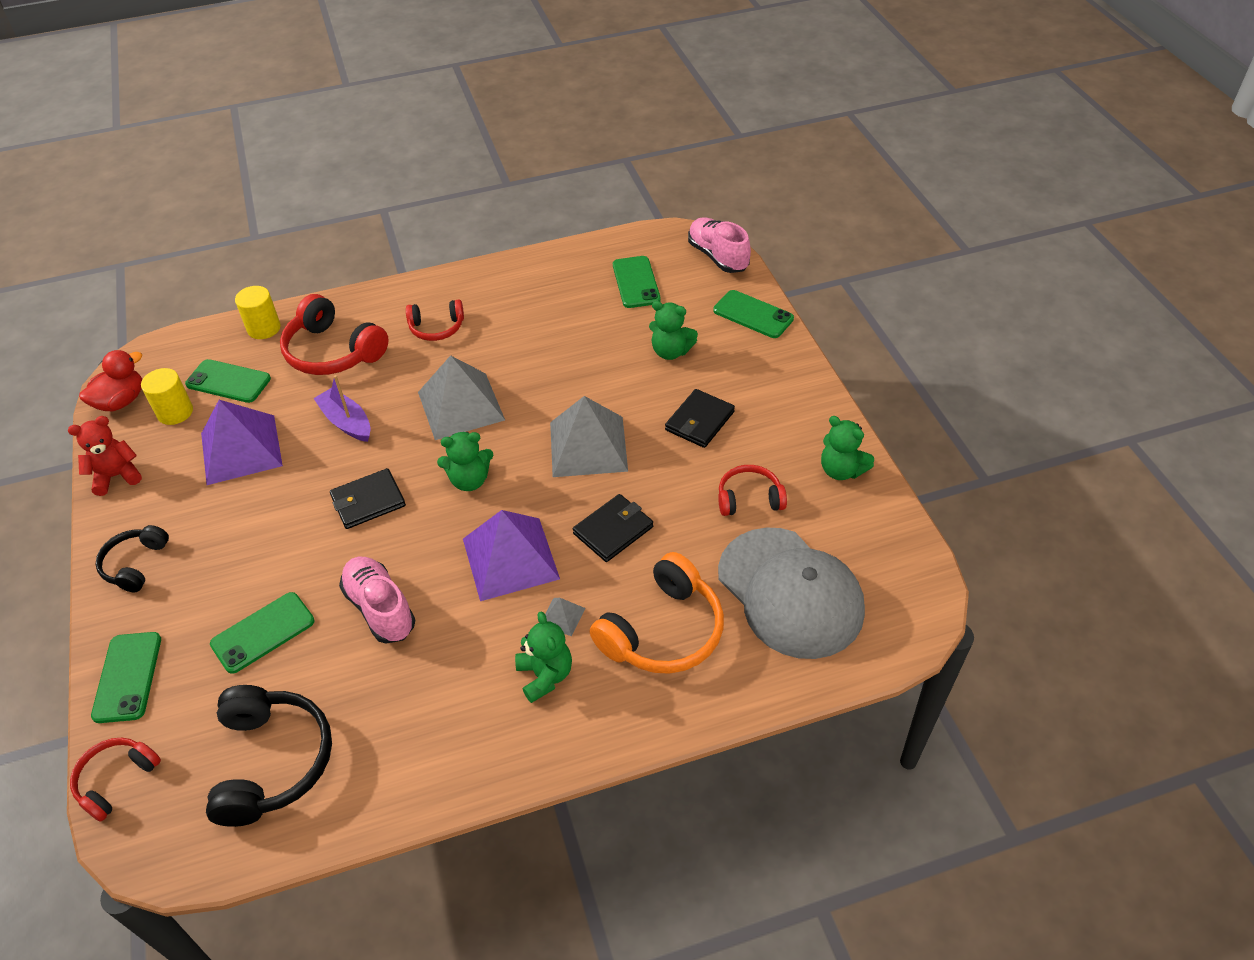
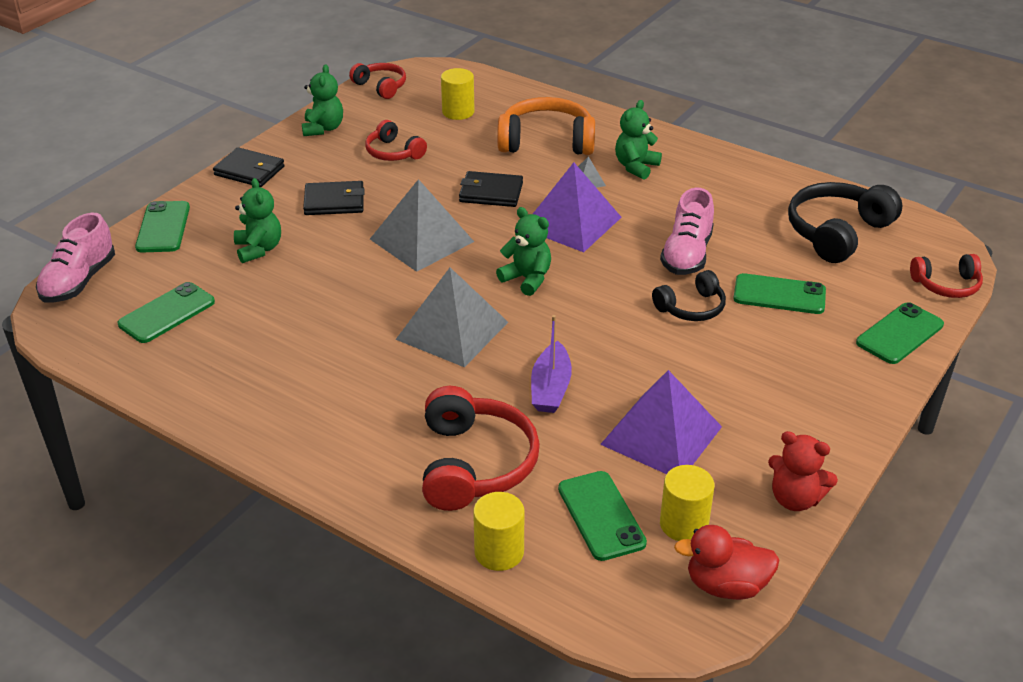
camera: 130 degrees left, 10 degrees down
(135, 564) = (837, 406): black headphones -> black headphones (691, 308)
(368, 501) = (613, 318): black wallet -> black wallet (249, 171)
(436, 328) = (363, 409): red headphones -> red headphones (381, 86)
(790, 592) = (458, 112): grey cap -> yellow cylinder

